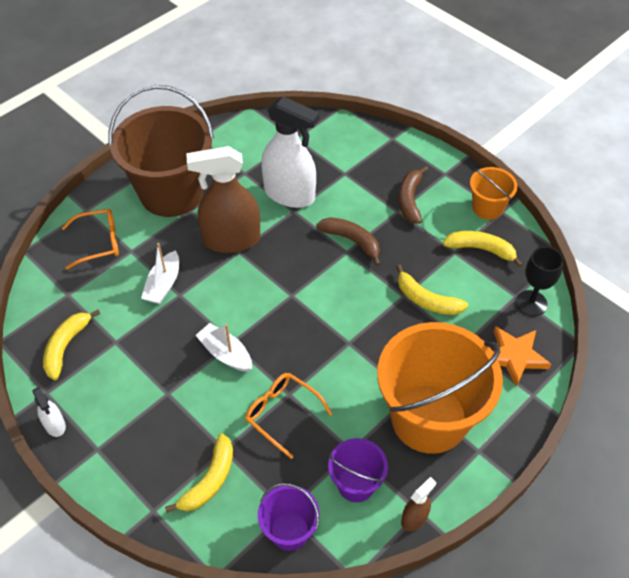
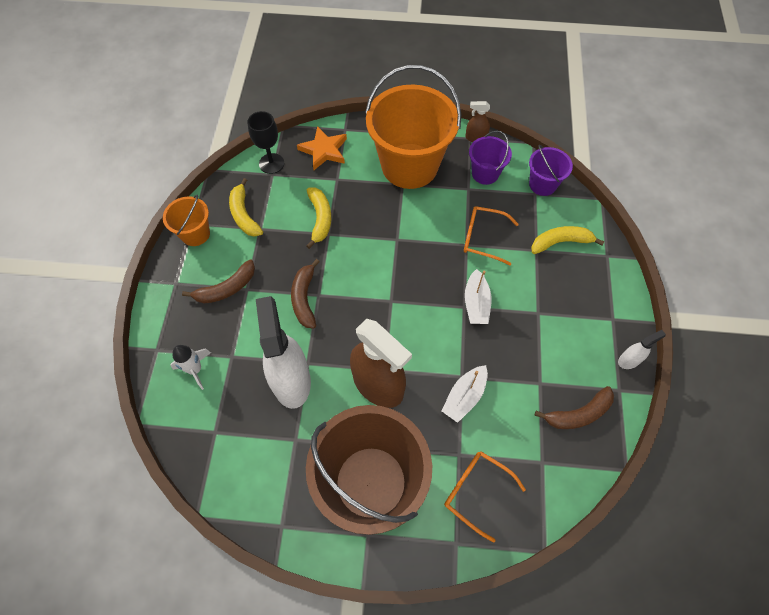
camera: 130 degrees left, 10 degrees up
(55, 425) = (629, 360): white spray bottle -> white spray bottle turned 45 degrees clockwise
(66, 347) = (578, 414): yellow banana -> brown banana
(163, 284) = (464, 396): white boat -> white boat turned 150 degrees clockwise
(282, 414) = (483, 238): orange glasses -> orange glasses turned 105 degrees clockwise
(354, 150) = (195, 369): none -> white rocket

